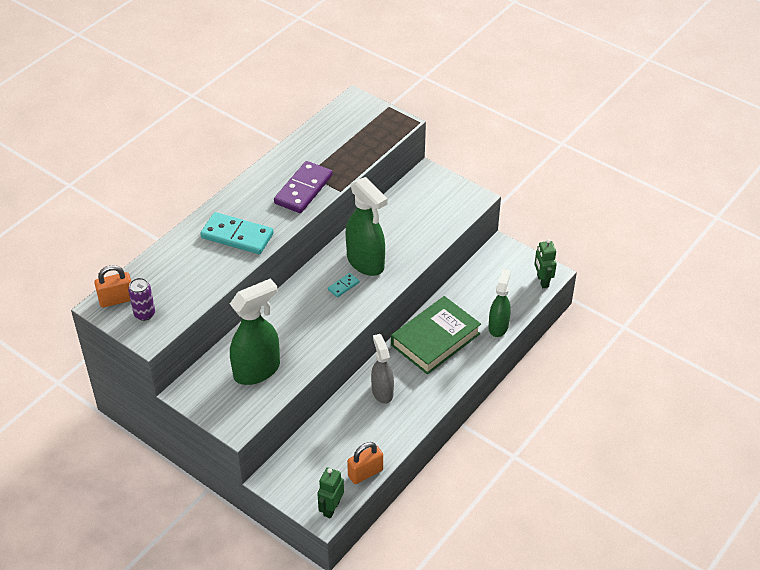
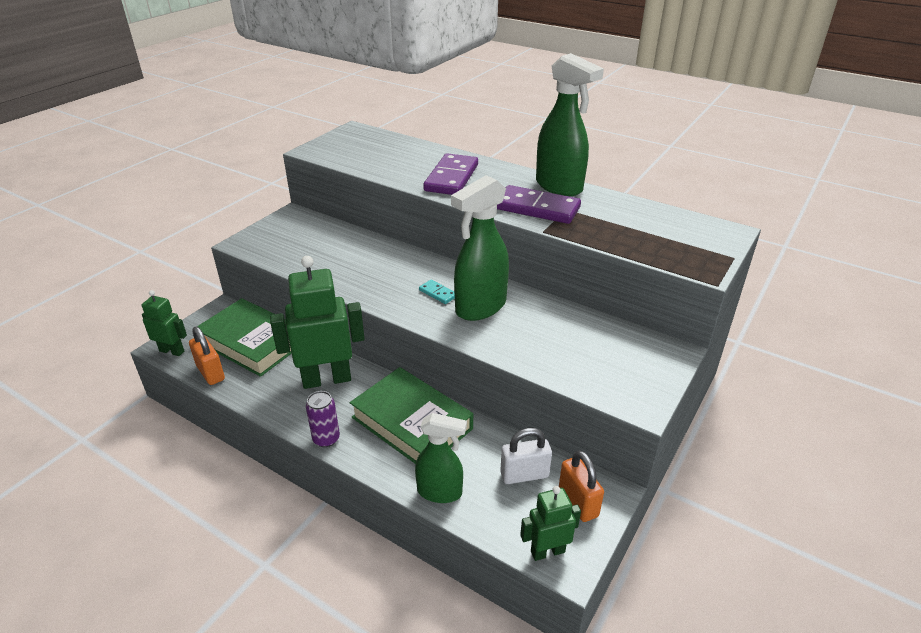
camera: 85 degrees right, 10 degrees down
(117, 300) = (360, 134): orange padlock -> orange padlock (578, 502)
(144, 314) = (341, 146): purple can -> purple can (326, 439)
(237, 236) = (451, 178): turquoise domino -> purple domino
(257, 370) = (312, 248): green spray bottle -> green spray bottle (559, 187)
(327, 448) = (252, 343): none -> green book
(382, 392) = (326, 379): grey spray bottle -> green robot
(485, 284) = (524, 475): none -> white padlock

